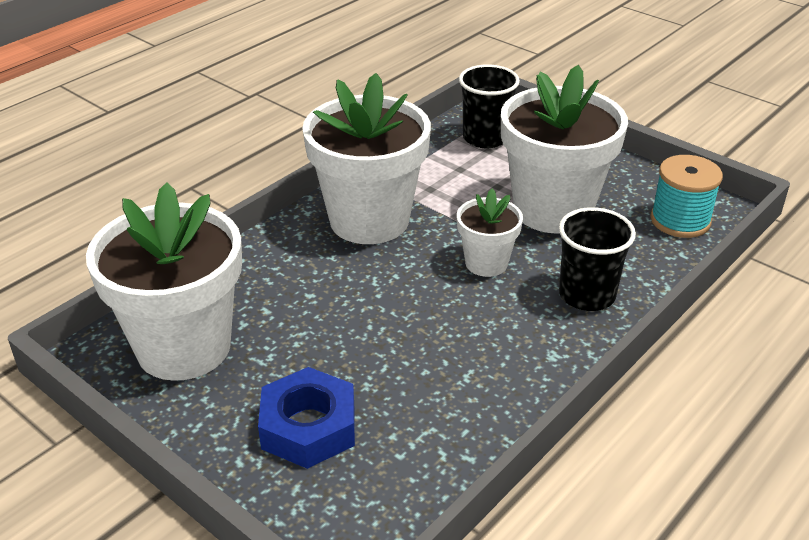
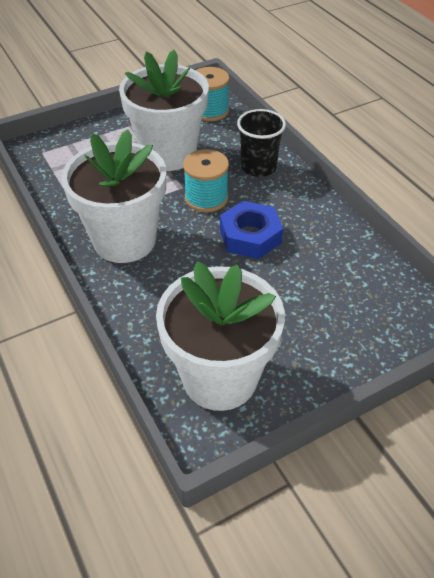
camera: 70 degrees left, 10 degrees up
(308, 427) = (328, 321): blue nut -> blue nut (250, 236)
(485, 138) = (64, 157): black cup -> none
(486, 263) = (206, 198): white flower pot -> turquoise spool

